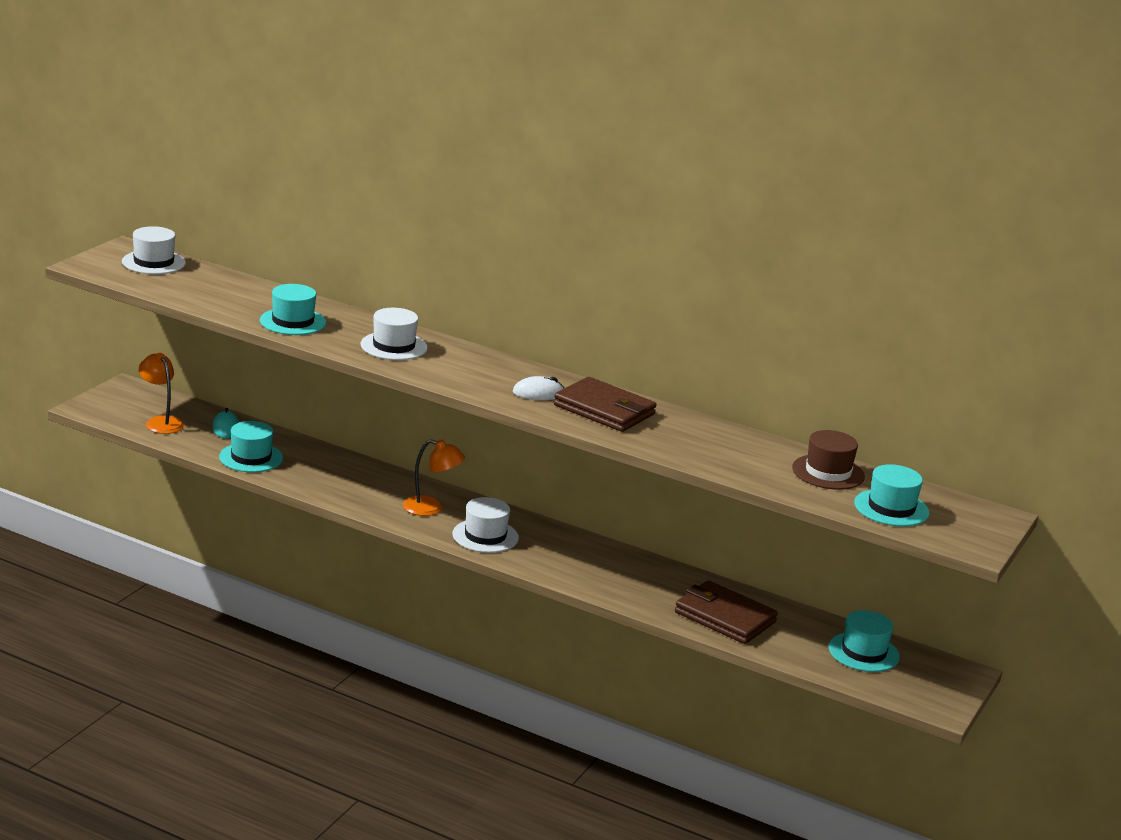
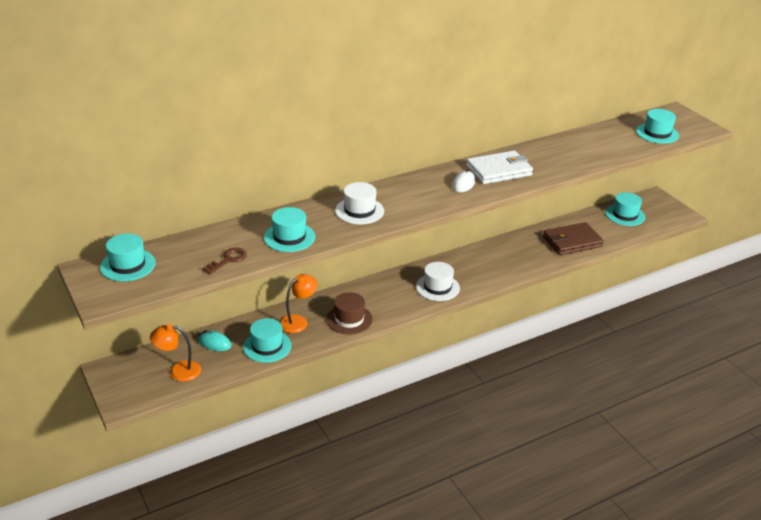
camera: 55 degrees left, 10 degrees up
(153, 262) = (128, 265): white hat -> turquoise hat
(214, 302) = (228, 260): none -> brown key
(431, 508) = (390, 295): orange lamp -> orange lamp (298, 321)
(604, 410) = (499, 171): brown wallet -> white wallet
(828, 472) = (609, 135): brown hat -> brown hat (349, 319)

